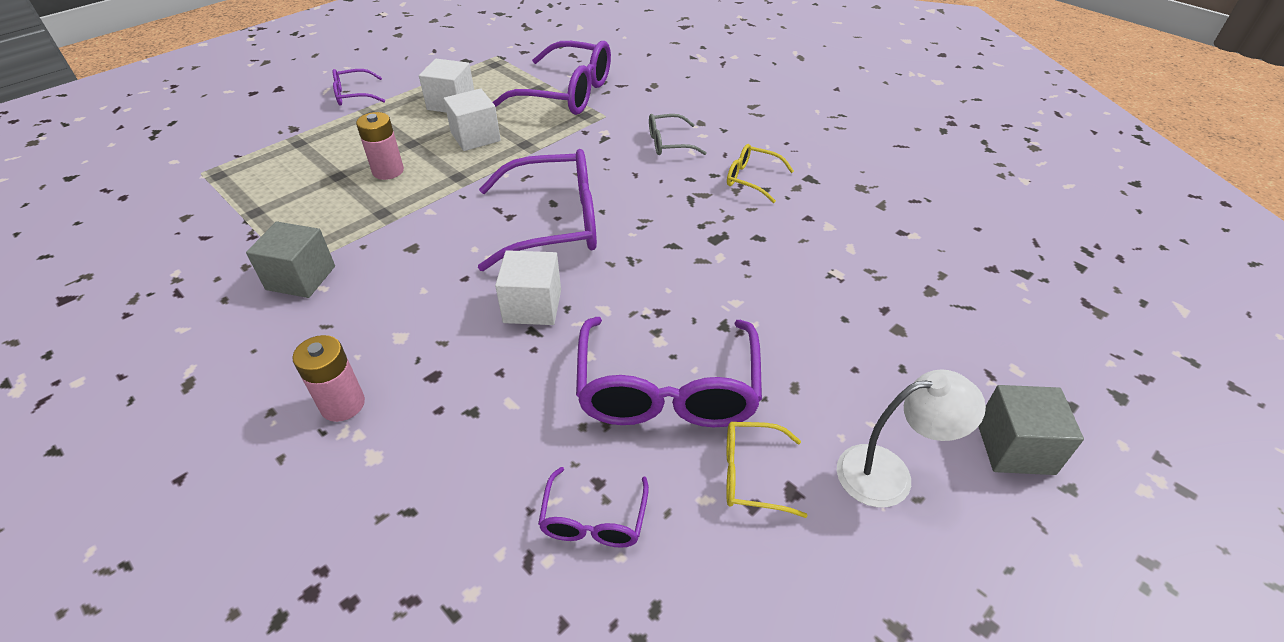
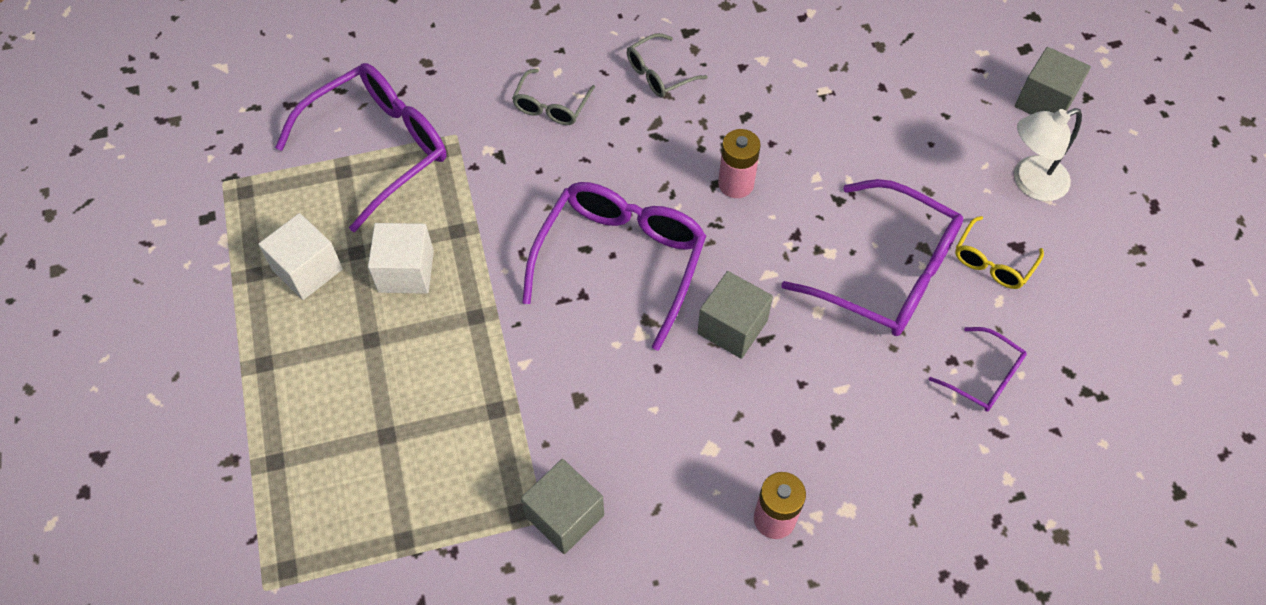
camera: 60 degrees left, 15 degrees up
(353, 95) = (197, 370): purple glasses -> none
(388, 171) = (414, 380): pink battery -> pink battery (736, 184)
(532, 306) = (732, 327): white cube -> grey cube
(751, 179) = (658, 74): yellow glasses -> grey glasses
(889, 473) = (1030, 183): white lamp -> white lamp turned 135 degrees counterclockwise

